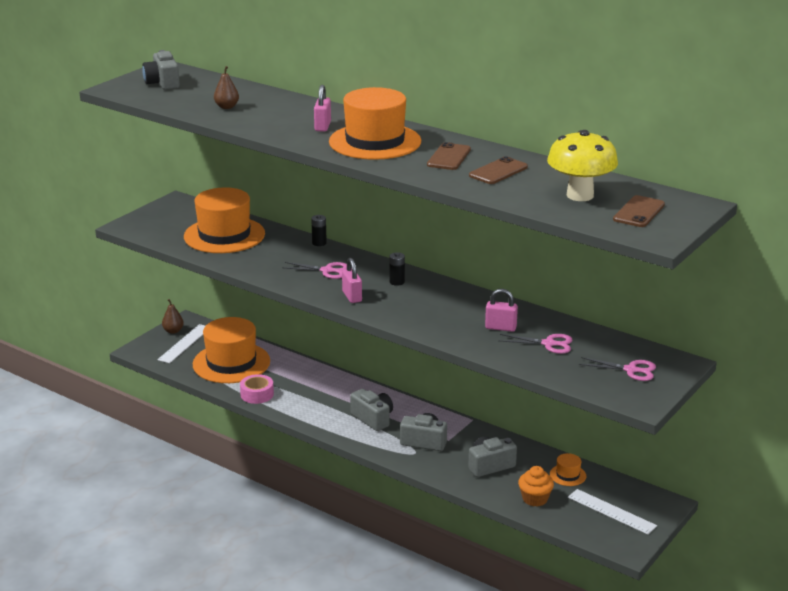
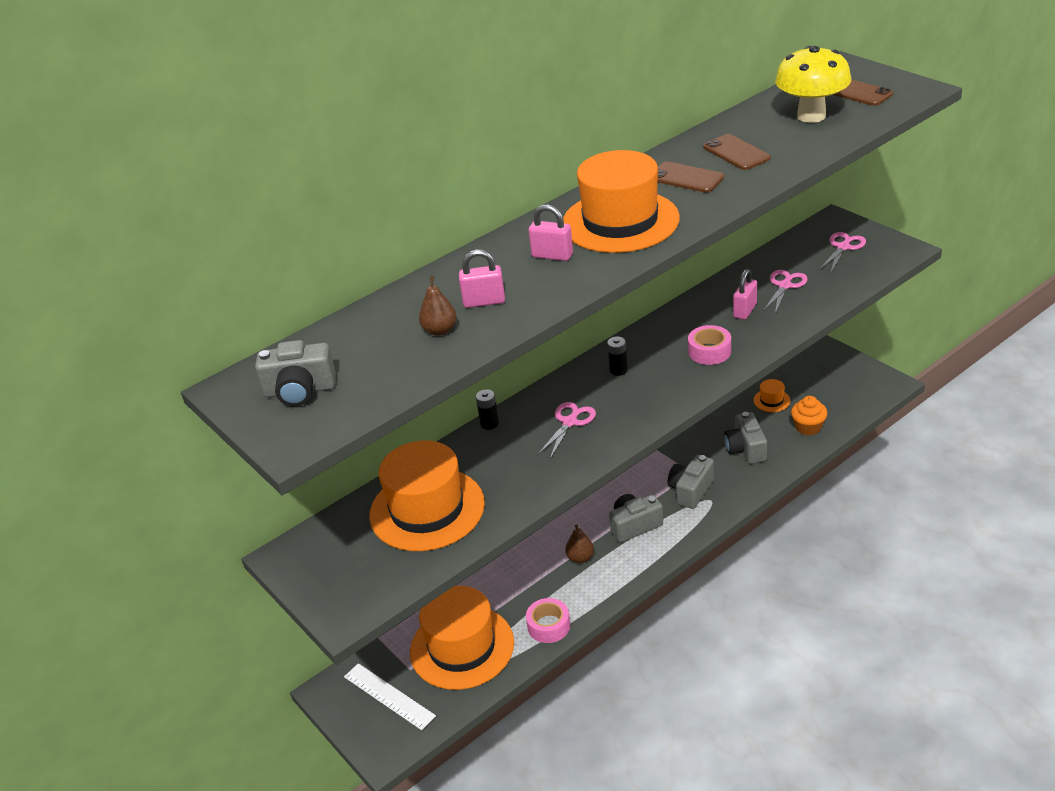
camera: 70 degrees left, 10 degrees up
(173, 331) = (348, 708): brown pear -> brown pear (580, 558)
(352, 296) = (644, 407): pink padlock -> pink padlock (484, 301)
(433, 316) = (709, 351): none -> pink tape
(611, 511) = (834, 383): white ruler -> none

